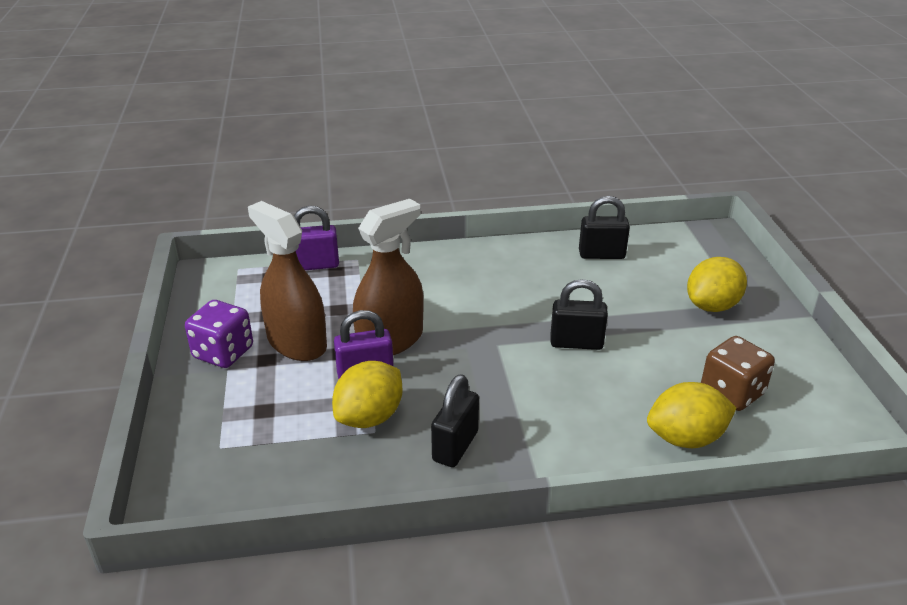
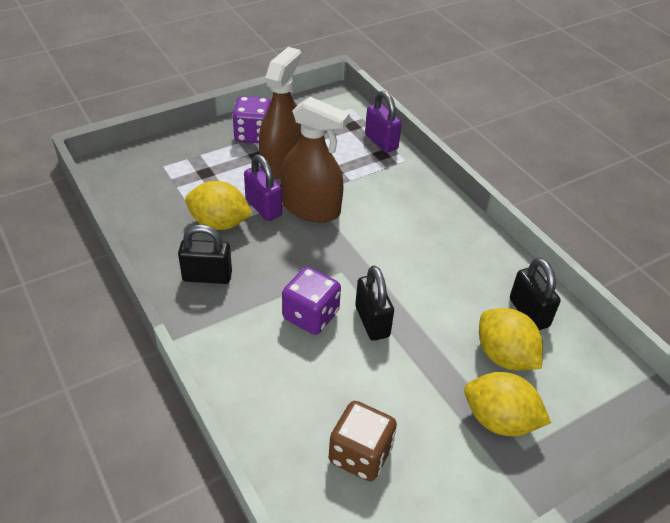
camera: 65 degrees right, 10 degrees up
(551, 380) = (310, 315): none -> purple dice
(686, 438) = (277, 424): yellow lemon -> yellow lemon (504, 356)

